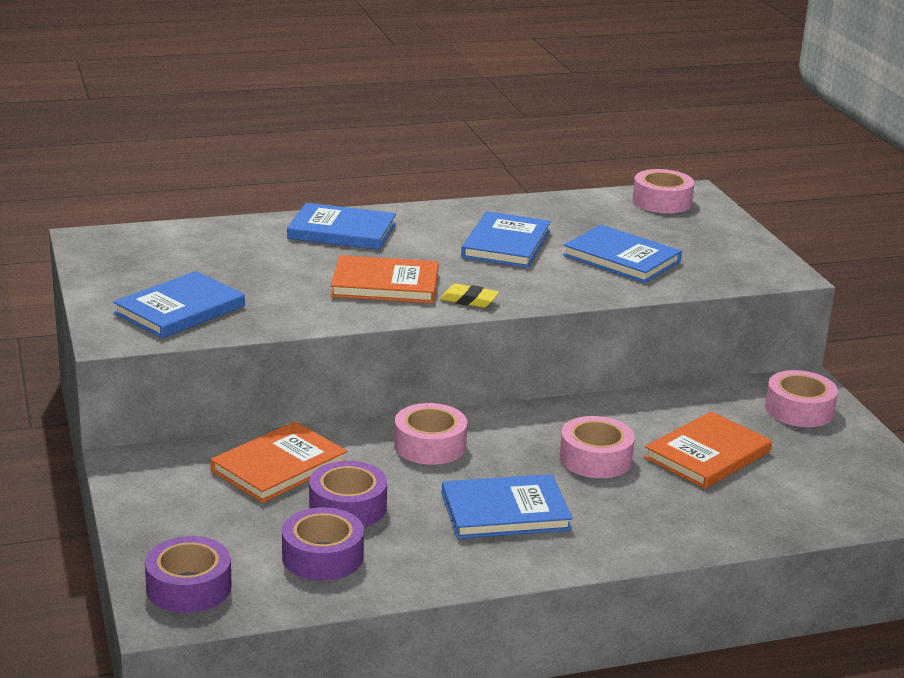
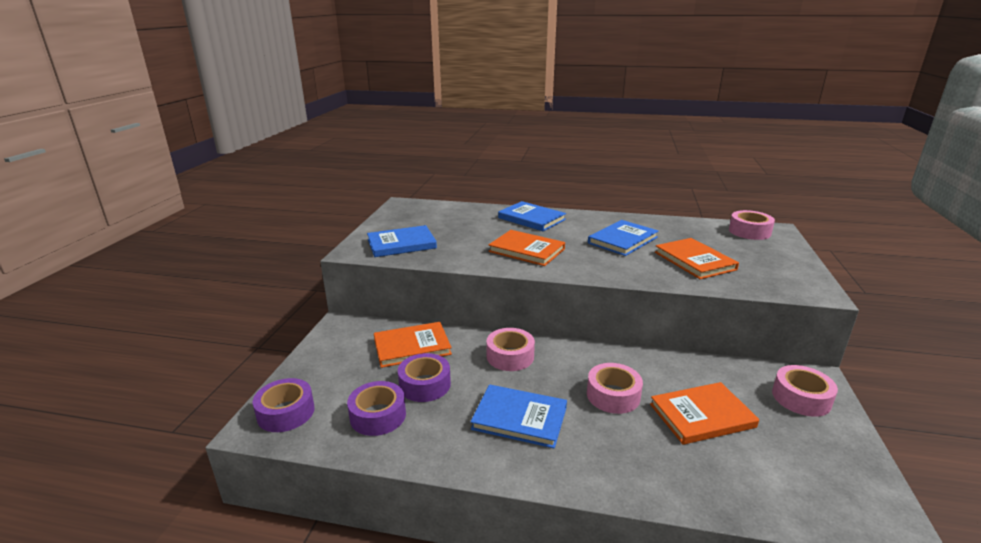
camera: 30 degrees right, 0 degrees up
(469, 300) = (568, 268): yellow eraser -> none
(621, 258) = (694, 261): blue book -> orange book

